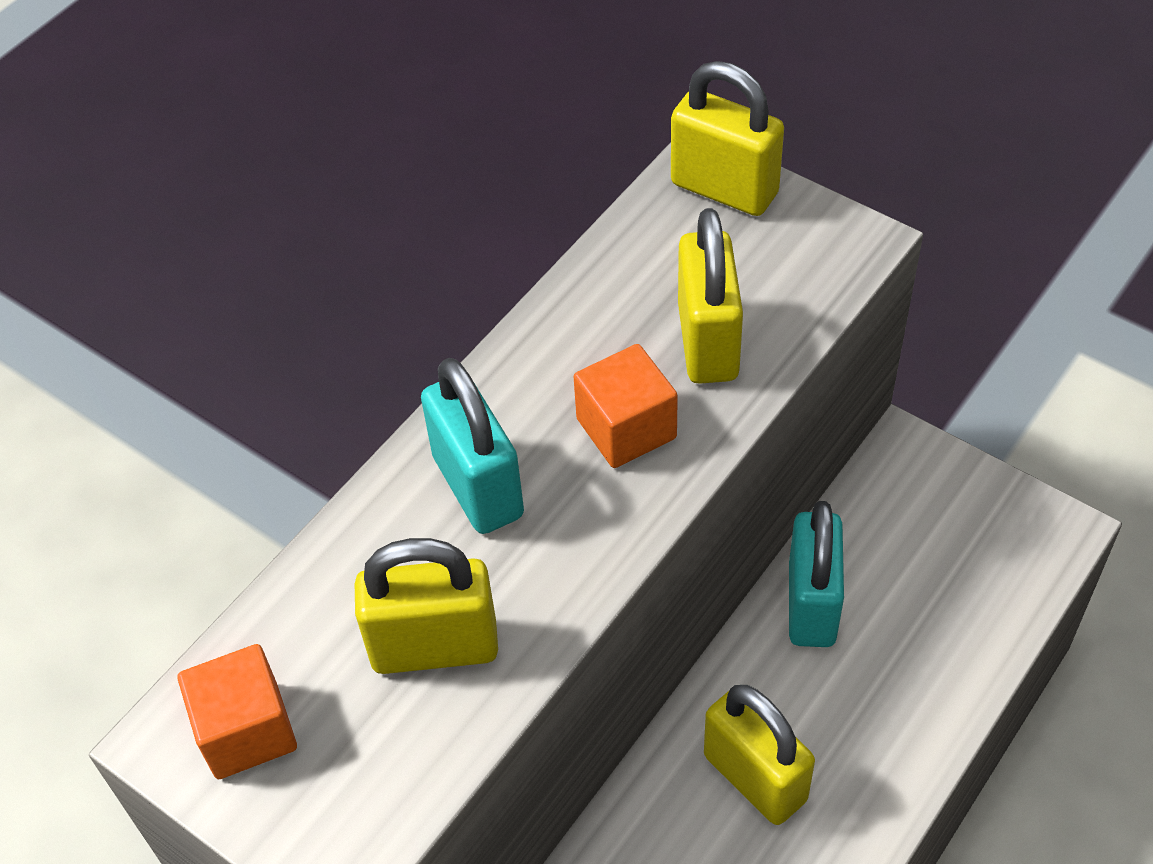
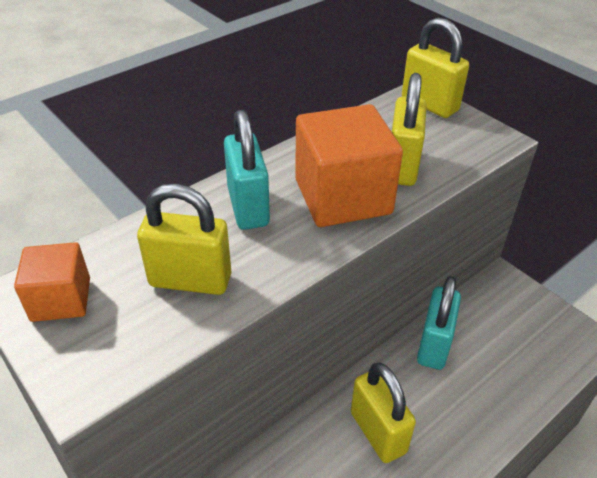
camera: 10 degrees right, 10 degrees down
(626, 428) = (342, 197): orange cube -> orange cube, size x1.77

